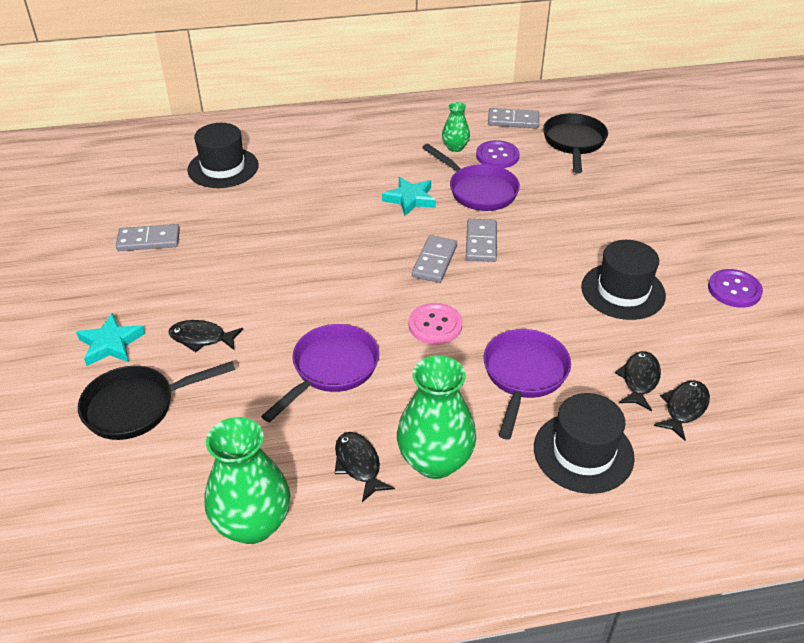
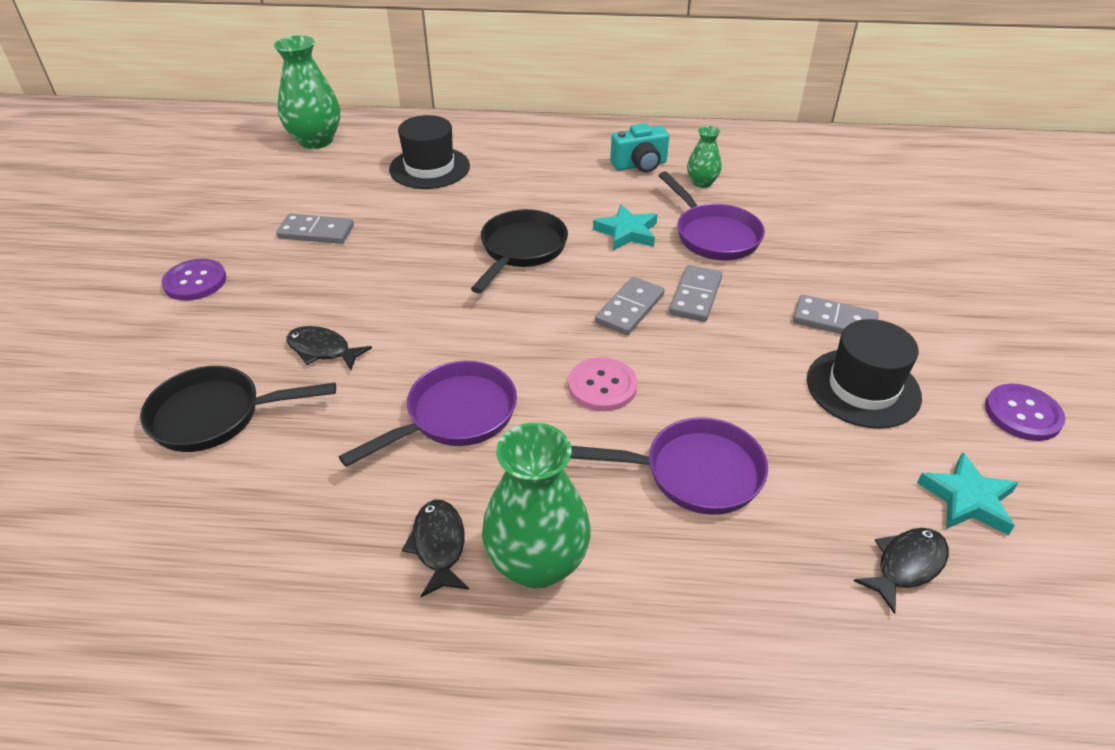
camera: 15 degrees right, 0 degrees up
(111, 344) = (222, 338): turquoise star -> turquoise star (967, 499)
(253, 524) = (278, 593): green vase -> green vase (316, 141)
(400, 139) = (640, 165): none -> turquoise camera
(497, 156) = (750, 199): purple button -> purple button (195, 281)
(513, 121) = (783, 163): grey domino -> grey domino (834, 321)
(523, 376) = (694, 473): purple pan -> purple pan turned 60 degrees clockwise
(574, 143) = (851, 198): black pan -> black pan (521, 250)
(583, 452) = (742, 597): black hat -> none
(639, 380) = (852, 511): black fish -> none

